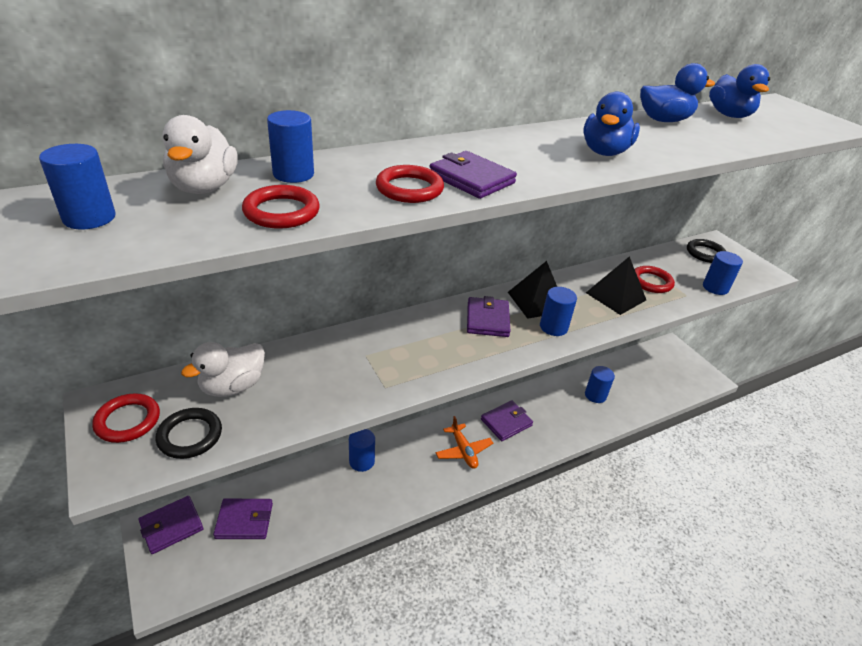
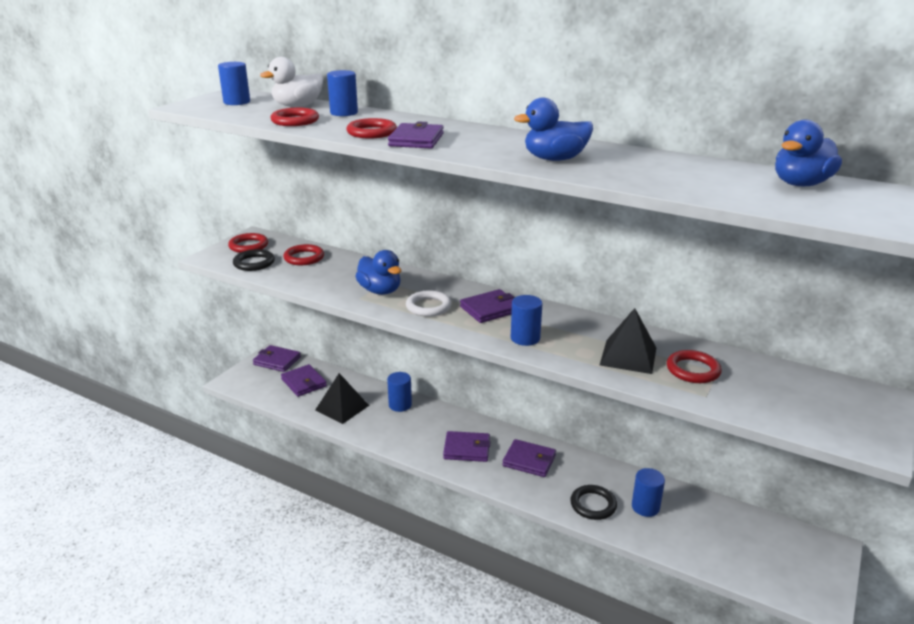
camera: 60 degrees right, 10 degrees down
(233, 386) = (304, 258): white duck -> red ring
(449, 351) = (428, 307): none -> white ring
(463, 451) = (467, 449): orange plane -> purple wallet
(537, 301) = (551, 322): black pyramid -> black pyramid (342, 407)
(664, 120) = (698, 165): blue duck -> blue duck (380, 291)
(705, 253) = (829, 393): black ring -> black ring (593, 505)
(715, 287) = (758, 412): blue cylinder -> none

